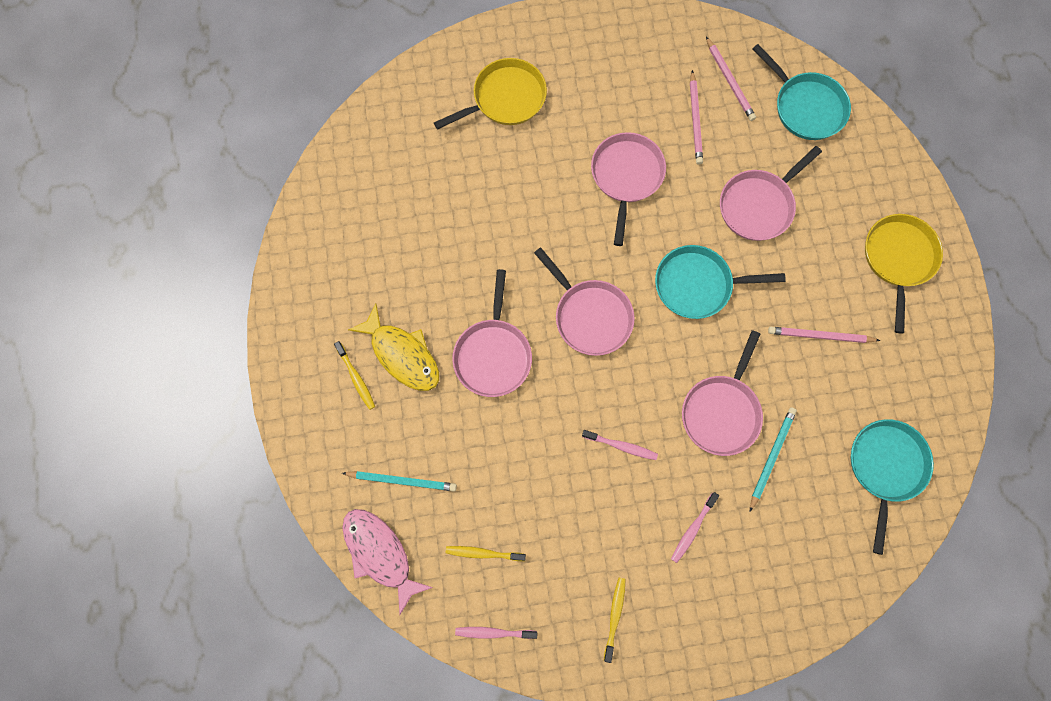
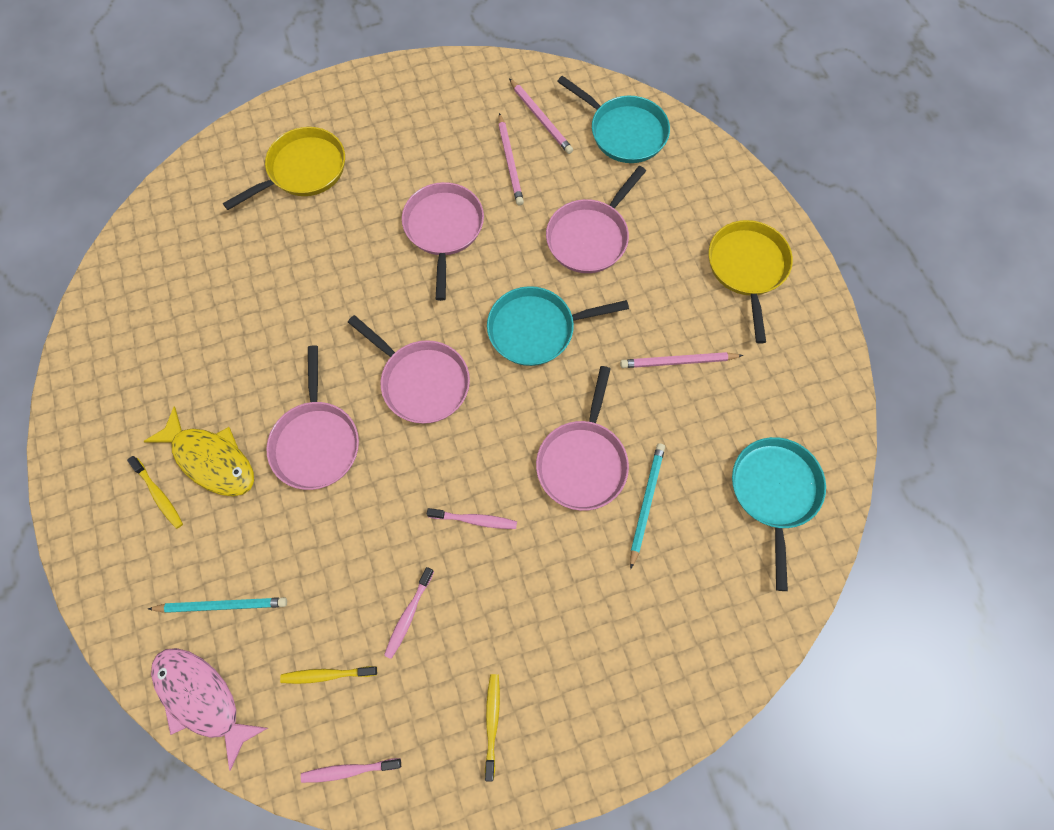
camera: 10 degrees left, 5 degrees down
(693, 528) = (569, 600): pink toothbrush -> pink toothbrush (409, 614)

